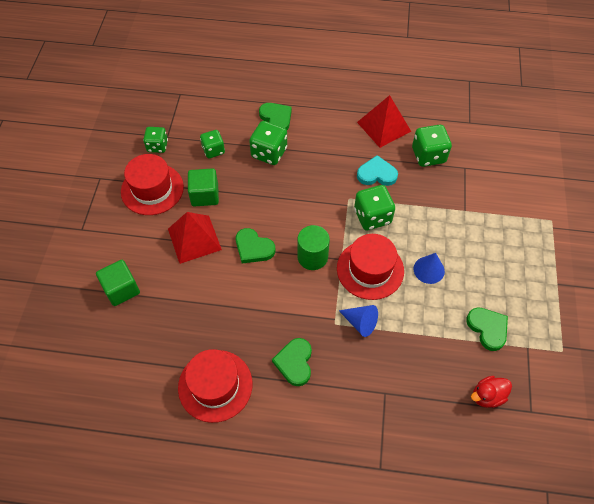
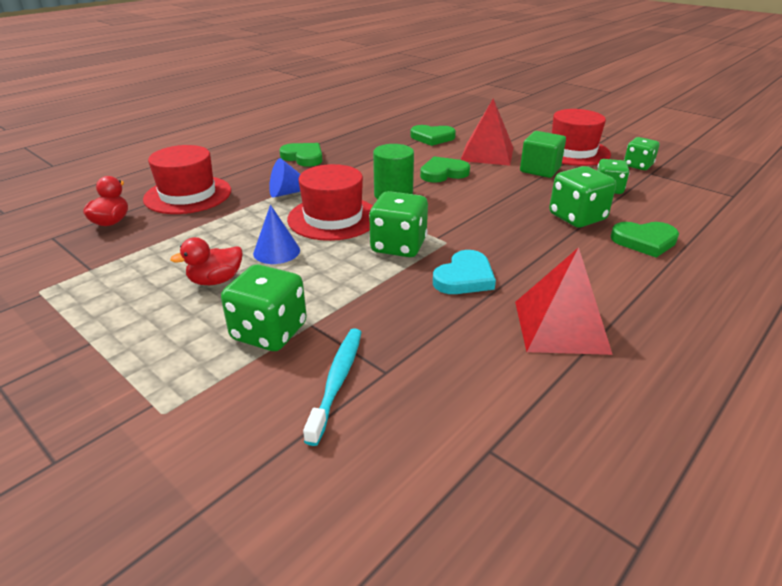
camera: 125 degrees right, 25 degrees down
(121, 289) = (467, 122): green cube -> none
(215, 385) = (335, 130): red hat -> red hat (188, 195)
(428, 155) = (453, 343): green dice -> green dice (269, 332)
(476, 275) = (216, 280): none -> red duck
(484, 179) = (337, 381): none -> turquoise toothbrush
(487, 328) = (155, 255): green heart -> green heart (432, 138)

